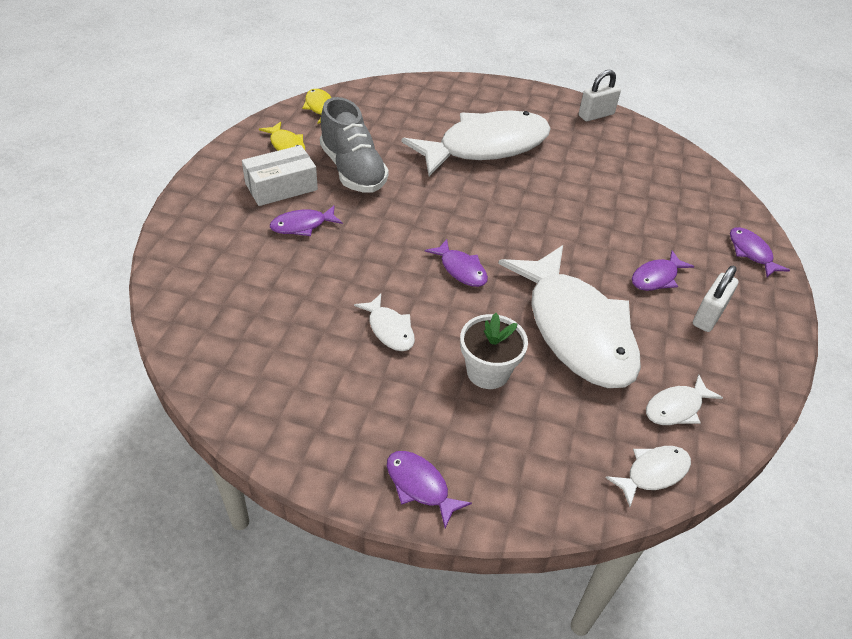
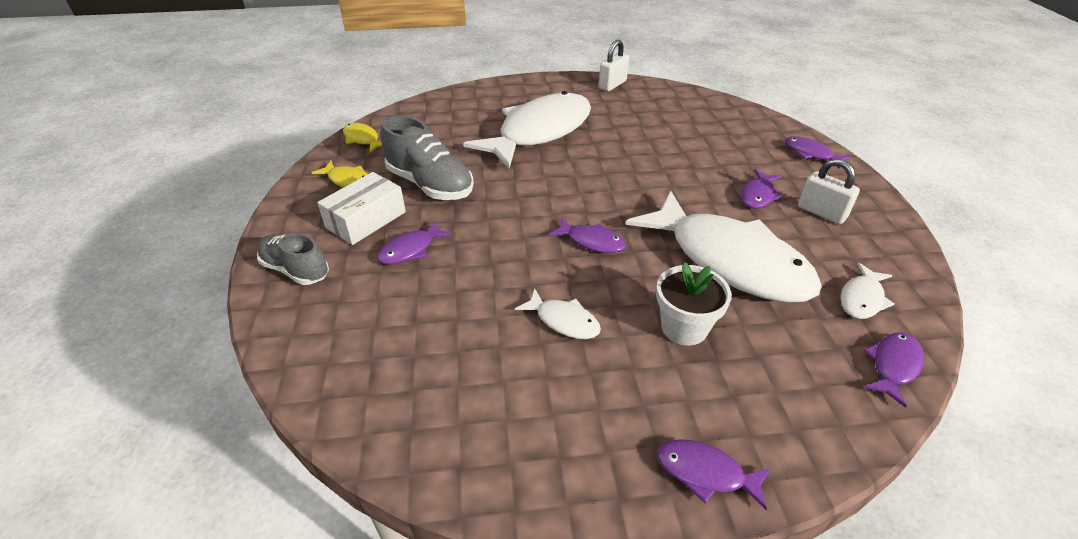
camera: 20 degrees left, 5 degrees down
(204, 213) = (296, 270): none -> grey shoe
(653, 473) = (893, 366): white fish -> purple fish
(708, 315) = (821, 212): white padlock -> white padlock turned 60 degrees counterclockwise

